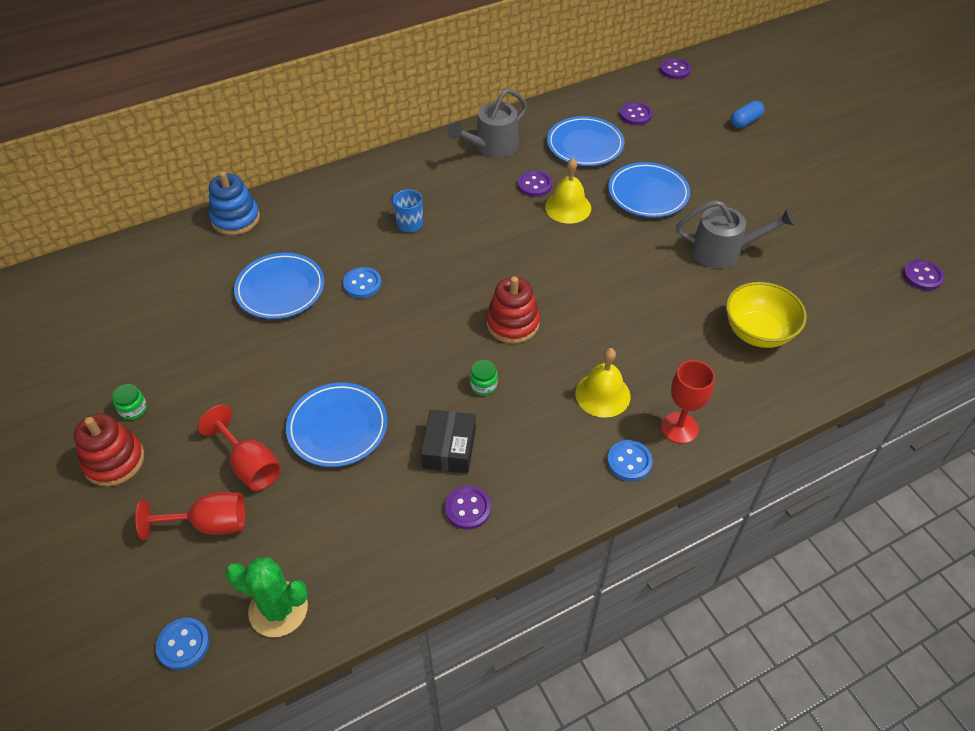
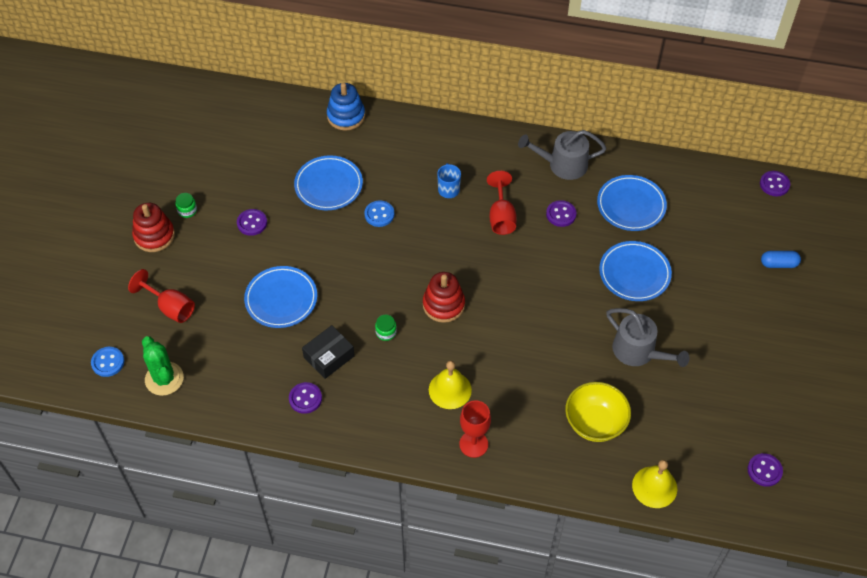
camera: 40 degrees right, 5 degrees up
(250, 465) = (217, 288): red goblet -> red goblet (501, 217)
(568, 207) = (566, 246): yellow bell -> yellow bell (654, 487)
(629, 461) = (421, 441): blue button -> none
(635, 115) = (697, 204): purple button -> purple button (252, 223)

